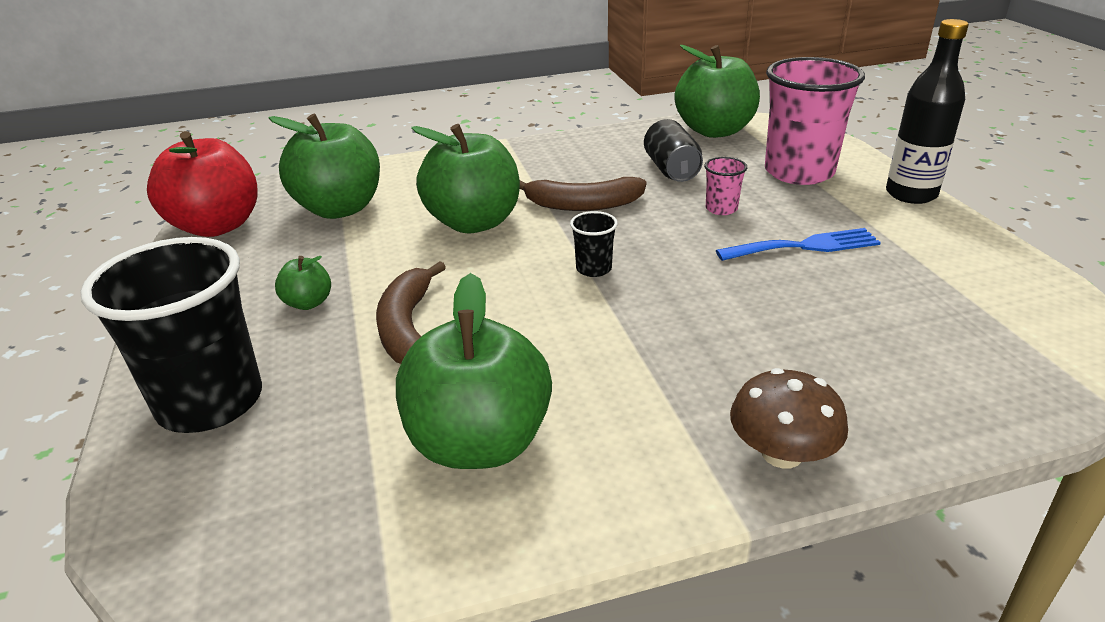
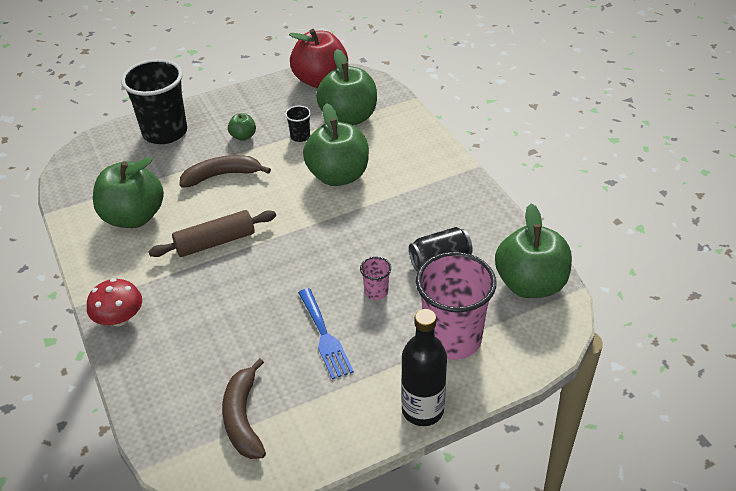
camera: 80 degrees right, 10 degrees up
(583, 205) = (371, 221): brown banana -> brown banana (243, 418)
(589, 336) = (215, 242): none -> brown rolling pin
(594, 269) = (285, 236): black cup -> black cup (300, 136)
(781, 453) = (119, 318): brown mushroom -> red mushroom

